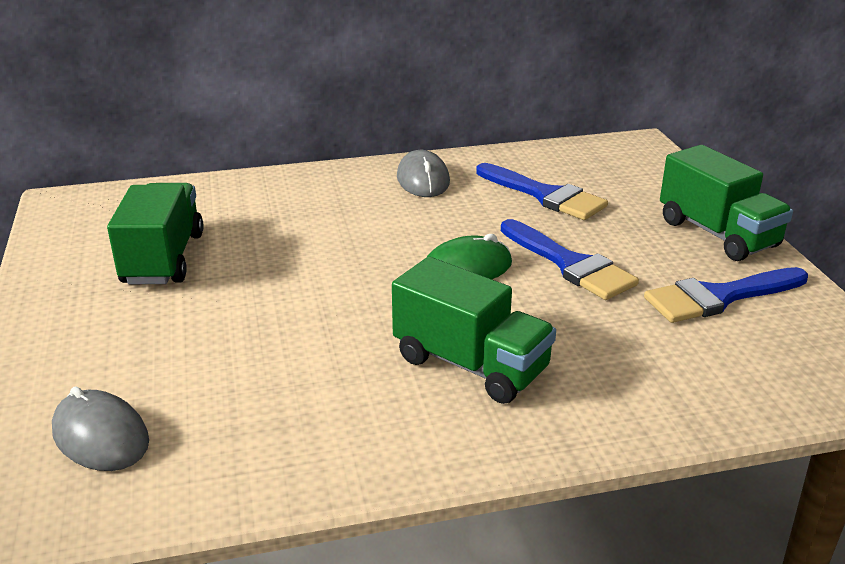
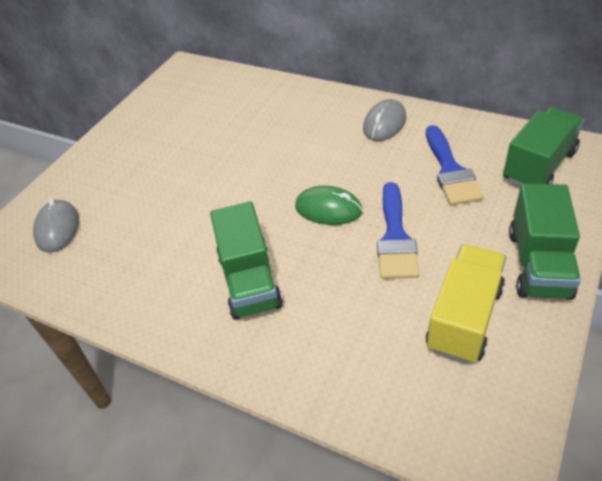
camera: 45 degrees right, 15 degrees up
(163, 258) = (187, 127): green truck -> green truck (539, 166)
(718, 297) = (464, 318): blue brush -> yellow truck

